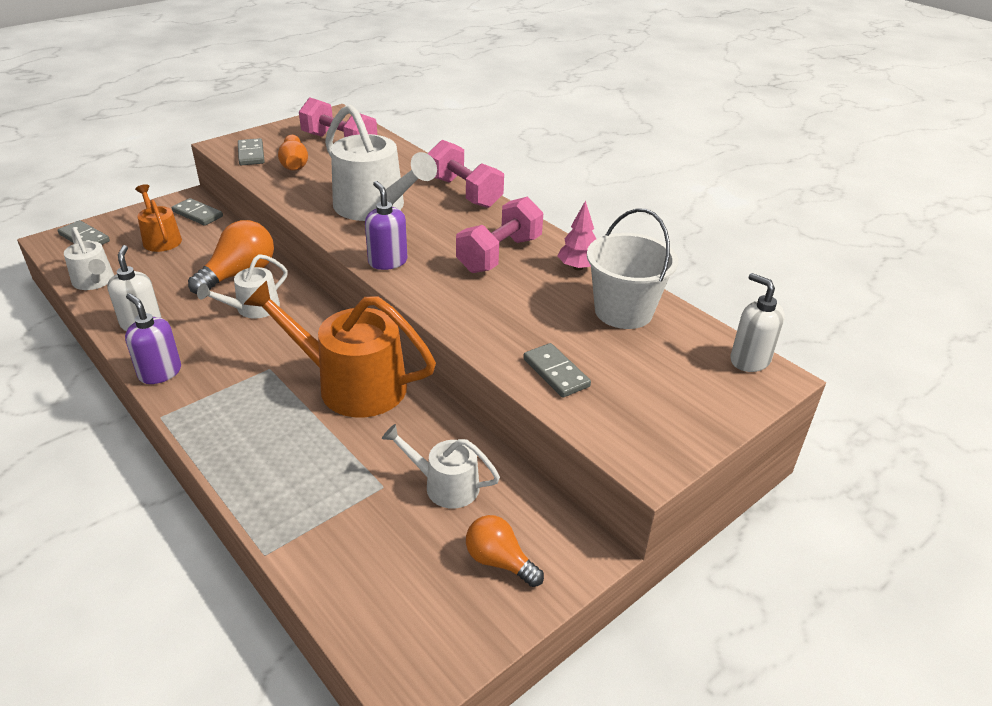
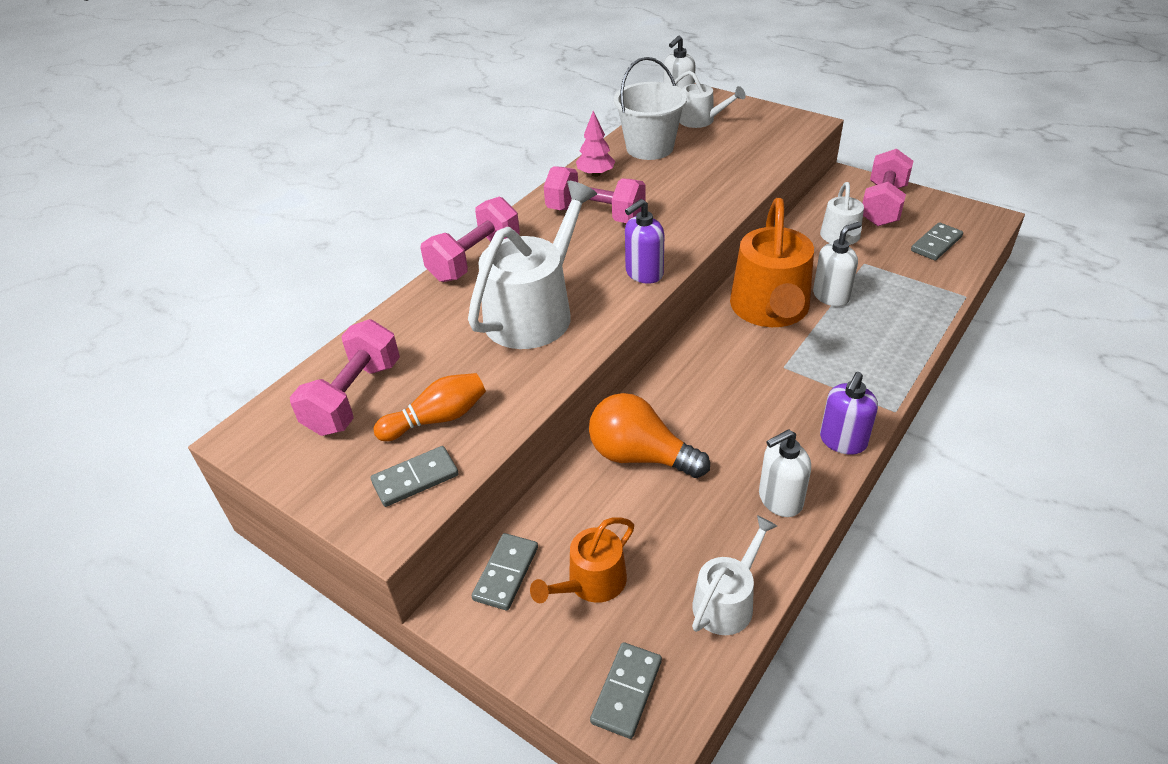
camera: 100 degrees left, 5 degrees up
(253, 308) = (699, 416): white watering can -> white watering can (700, 120)
(343, 435) = (831, 296): none -> white soap dispenser
(499, 561) = (882, 205): orange light bulb -> pink dumbbell
(556, 372) = (746, 163): grey domino -> grey domino (936, 244)

